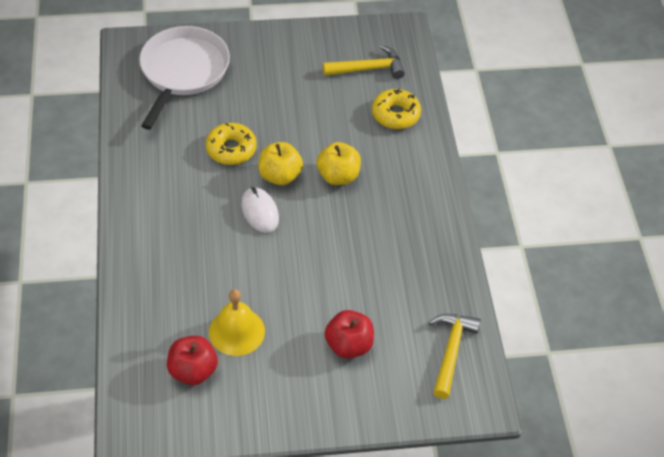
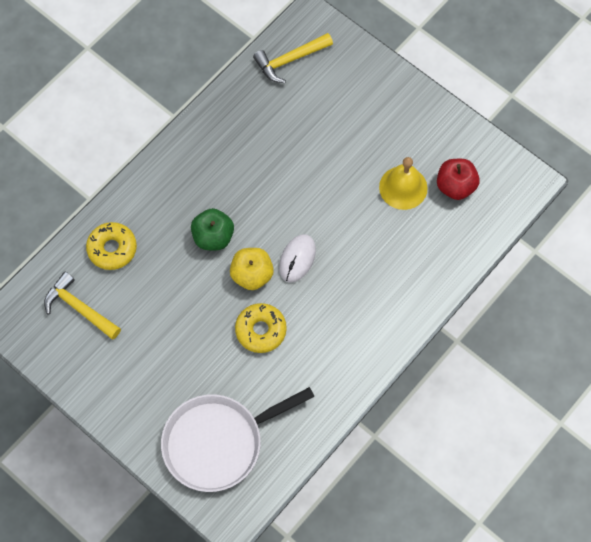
camera: 130 degrees left, 15 degrees up
(338, 176) = (213, 237): yellow apple -> green apple
(349, 345) = (345, 117): red apple -> none

